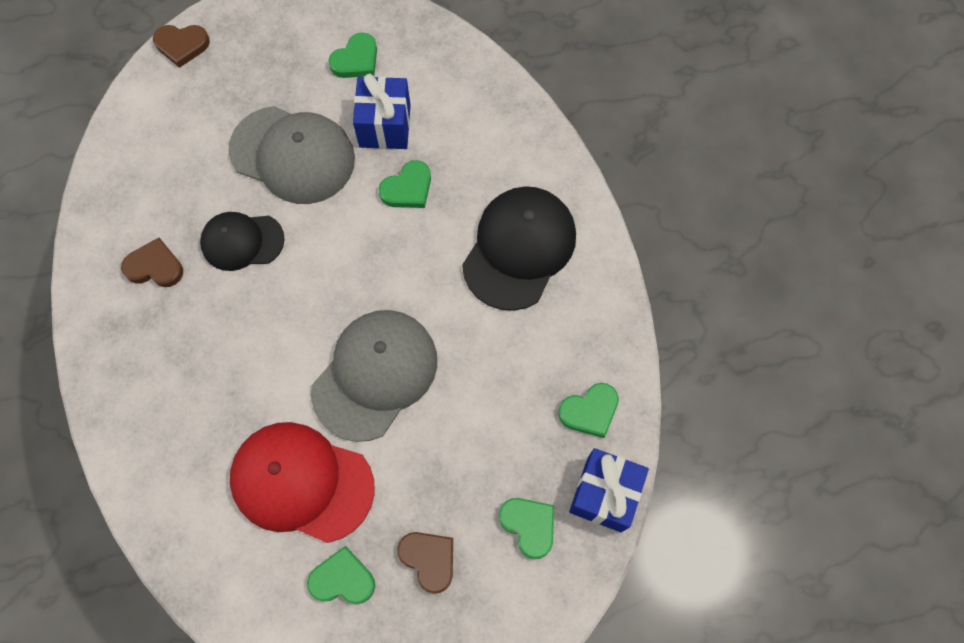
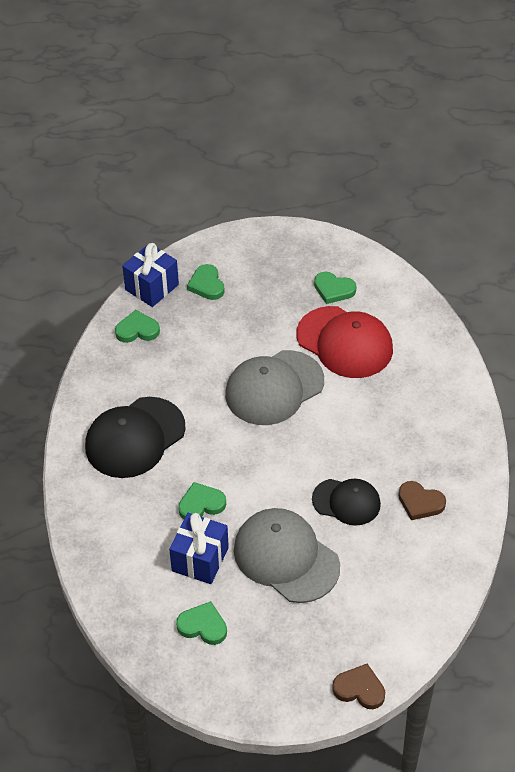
camera: 160 degrees left, 20 degrees down
(356, 60) = (203, 626): green heart -> green heart turned 45 degrees clockwise
(429, 559) = (276, 285): brown heart -> none

